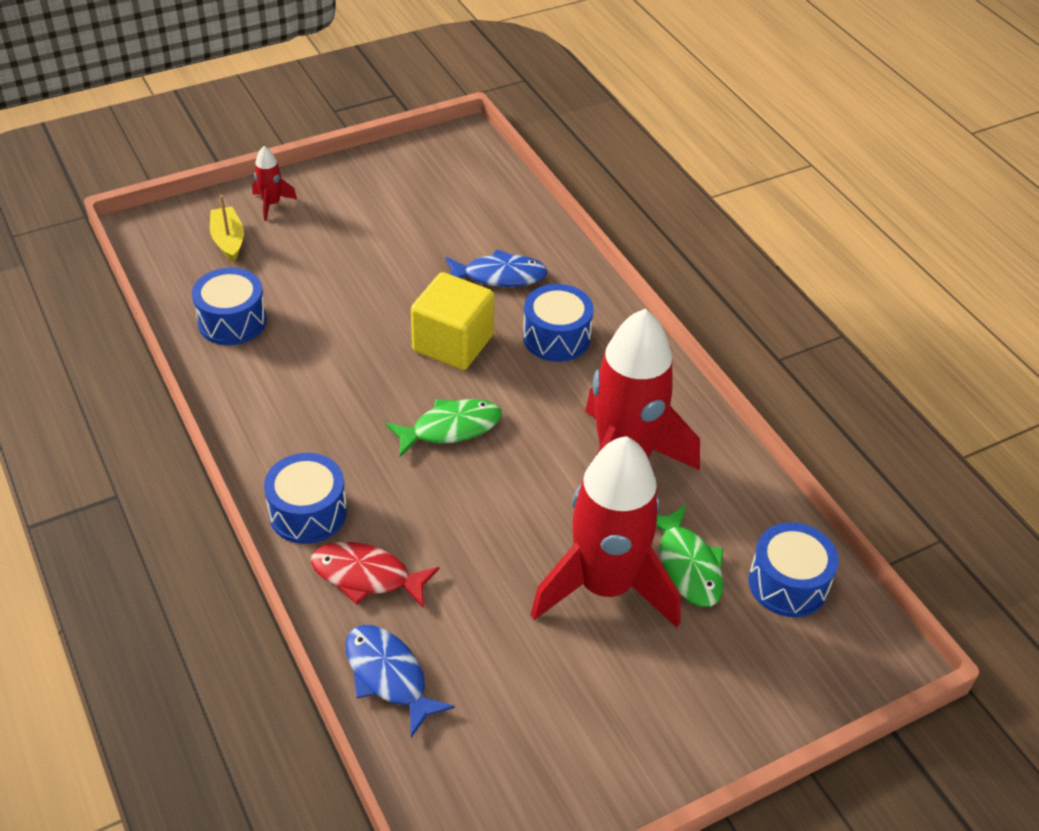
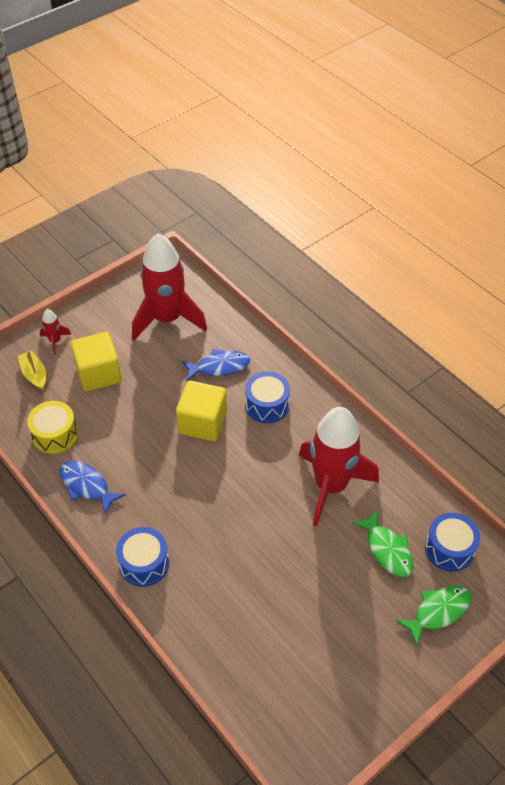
camera: 10 degrees left, 5 degrees up
(232, 321) = (55, 435): blue drum -> yellow drum
(320, 255) = (98, 374): none -> yellow cube
(367, 576) = (193, 600): red fish -> none
(389, 676) = (226, 665): blue fish -> blue fish (87, 486)
(450, 428) = (217, 484): green fish -> green fish (438, 611)
(605, 586) = (341, 575): red rocket -> red rocket (167, 319)

